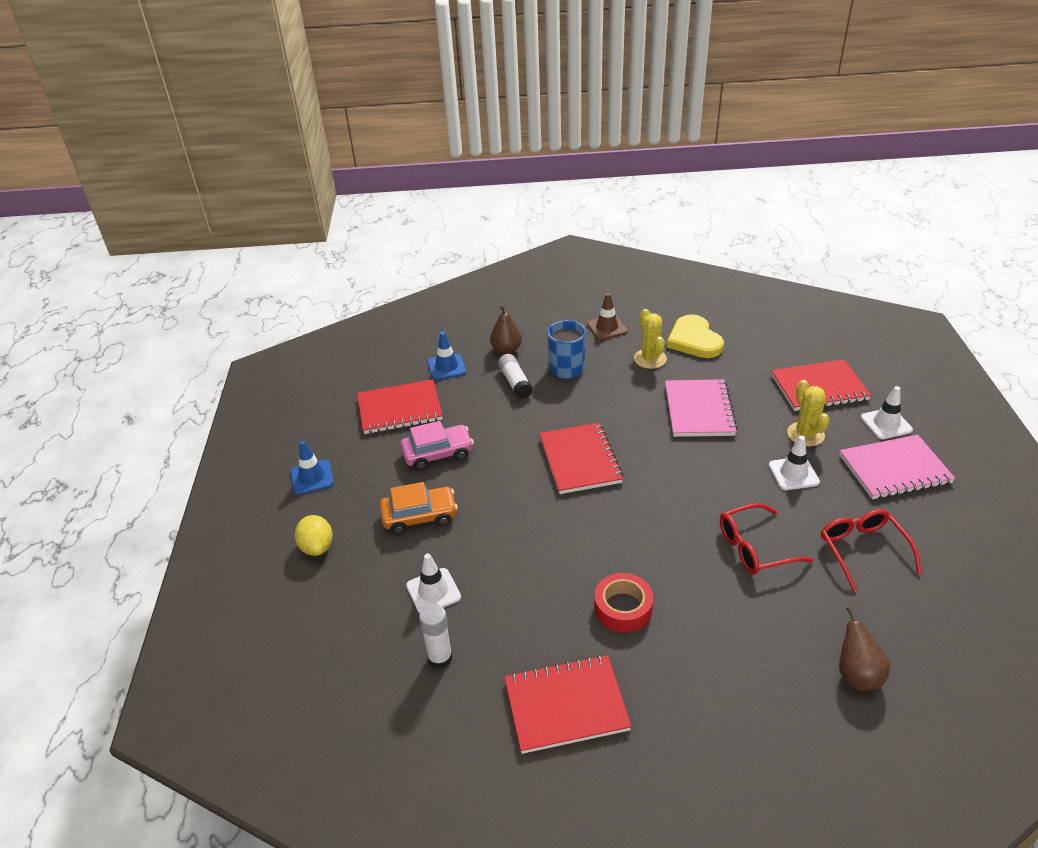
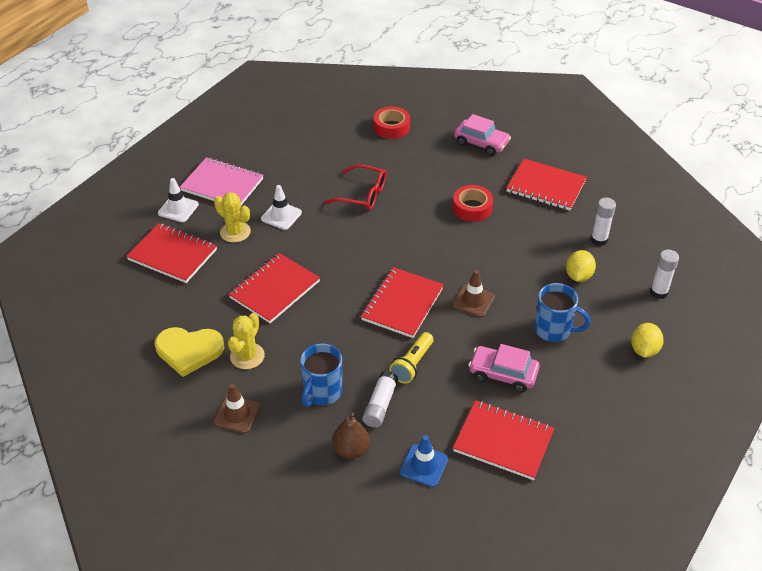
camera: 145 degrees left, 5 degrees up
(312, 477) = (621, 414): blue traffic cone -> none
(330, 625) = (658, 292): none -> white glue stick
(419, 516) = (554, 330): orange car -> blue mug
(433, 591) = (578, 276): white traffic cone -> yellow lemon
(519, 500) = (473, 301): none -> brown traffic cone
(520, 420) = (412, 364): none -> yellow flashlight
(694, 340) = (189, 351): yellow heart -> yellow heart turned 75 degrees clockwise
(699, 410) = (275, 290): pink notebook -> red notebook
(718, 730) = (481, 143): none -> pink car
(805, 434) = (235, 232): yellow cactus -> yellow cactus turned 75 degrees counterclockwise
(857, 674) = (391, 127): brown pear -> red tape
(862, 550) = (309, 163): red glasses -> none

